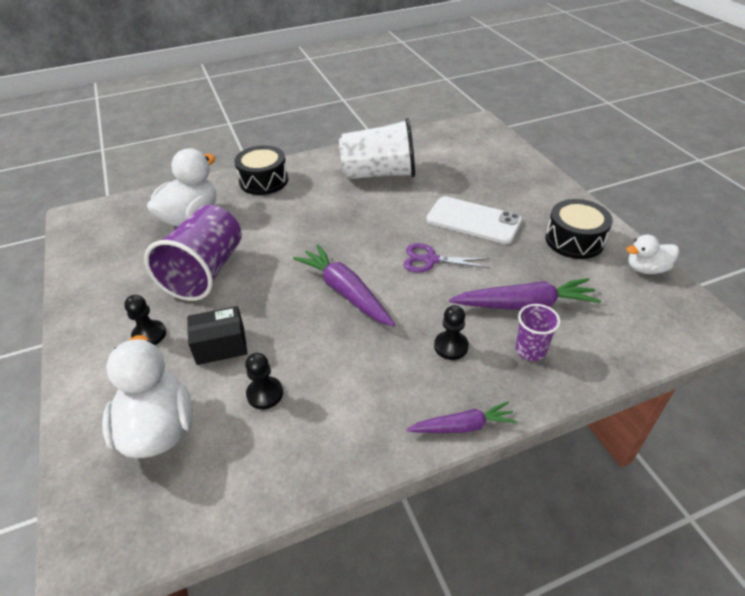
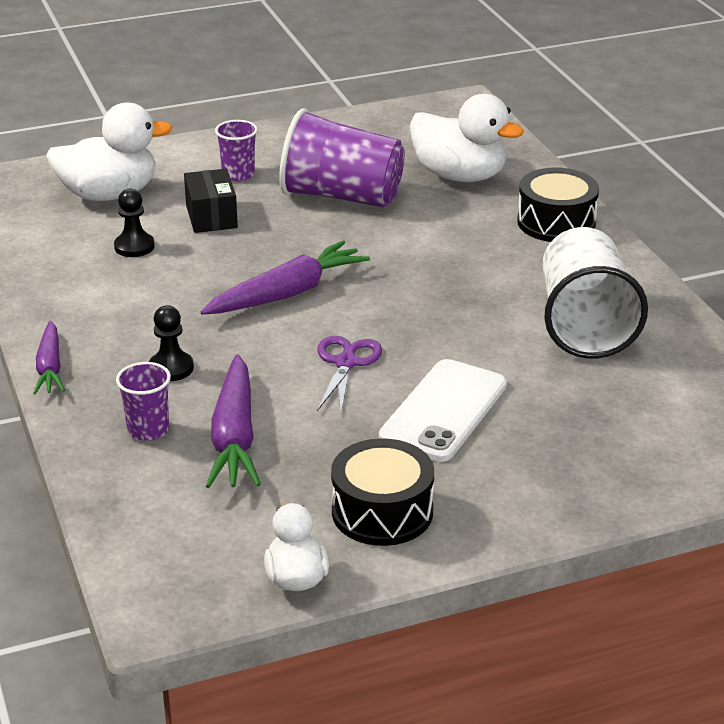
camera: 90 degrees right, 10 degrees down
(149, 335) = (238, 175): black pawn -> purple cup

